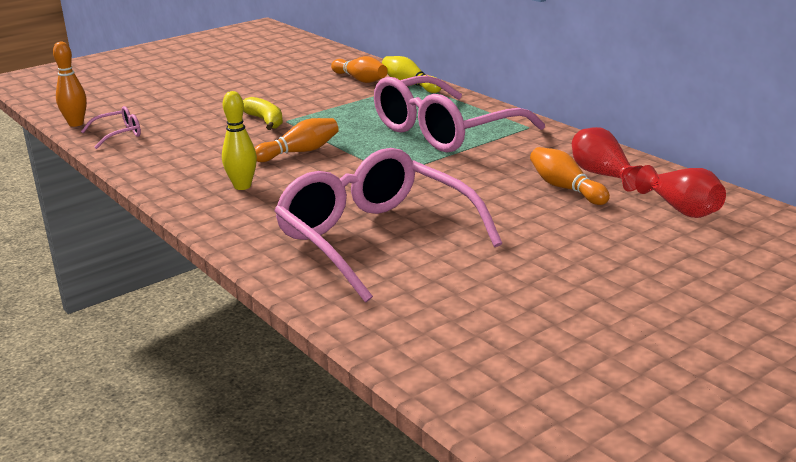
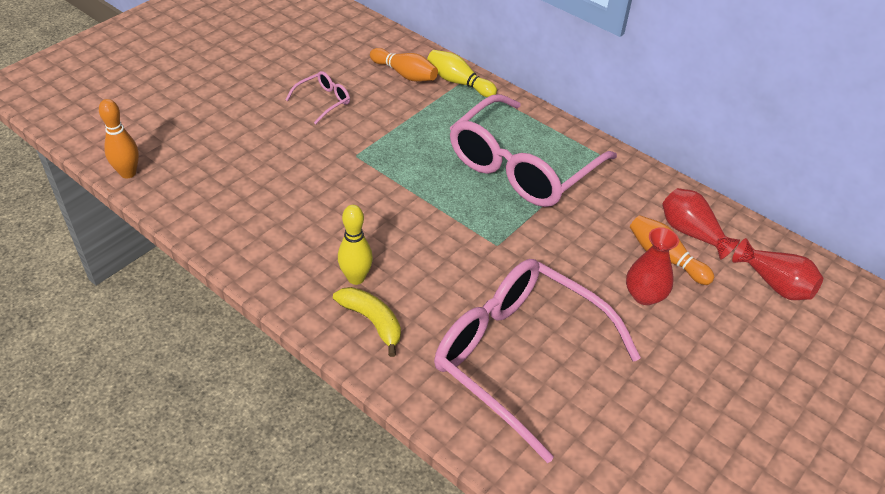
camera: 15 degrees left, 20 degrees up
(118, 134) = (185, 191): pink glasses -> pink glasses (323, 101)
(265, 121) = (334, 157): yellow banana -> yellow banana (372, 321)
(299, 152) = (391, 212): orange bowling pin -> none
(530, 209) = (644, 295): none -> red vase

